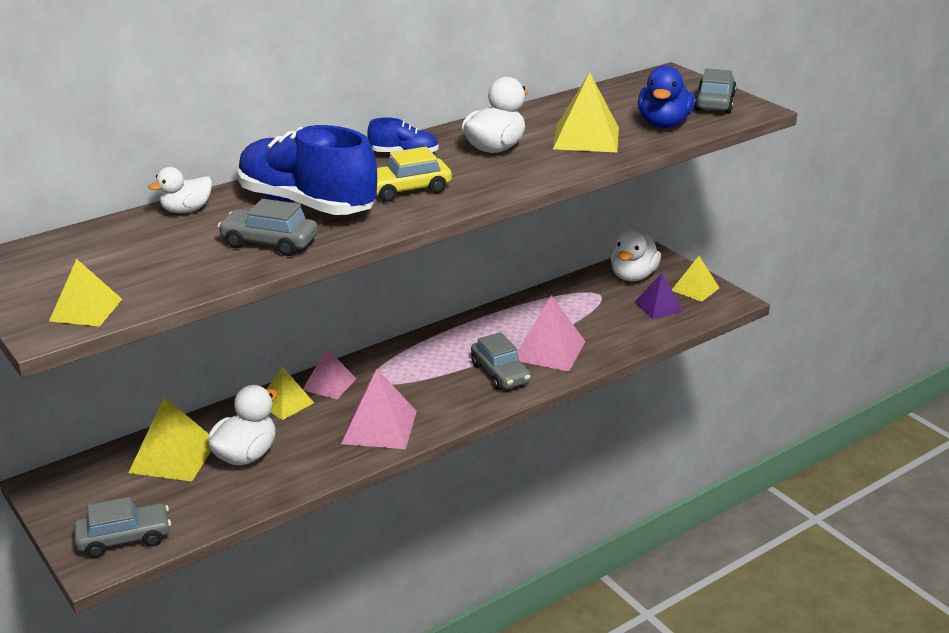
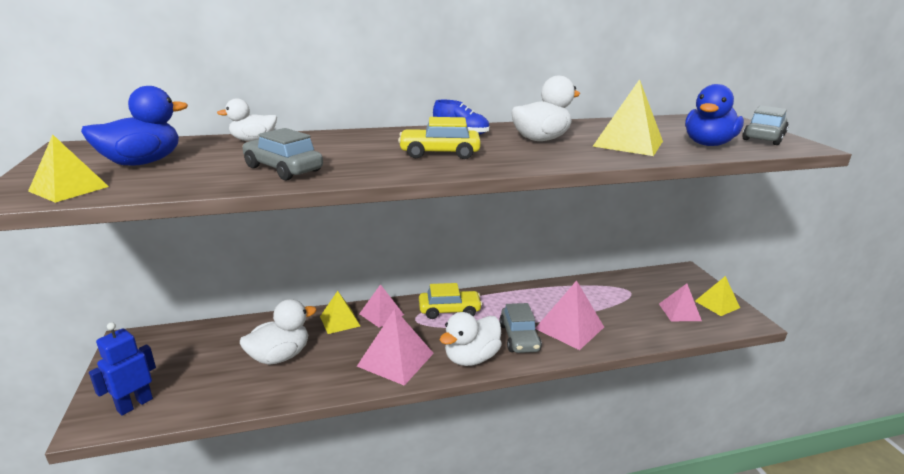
camera: 20 degrees right, 5 degrees down
(109, 265) = (142, 162): none -> blue duck
(124, 538) = (134, 404): grey car -> blue robot
(173, 456) = (230, 343): yellow pyramid -> none
(307, 204) = (347, 150): blue shoe -> none
(406, 362) = (449, 310): none -> yellow car
(633, 276) = (664, 283): white duck -> white duck (471, 358)
(659, 306) = (679, 312): purple pyramid -> pink pyramid

